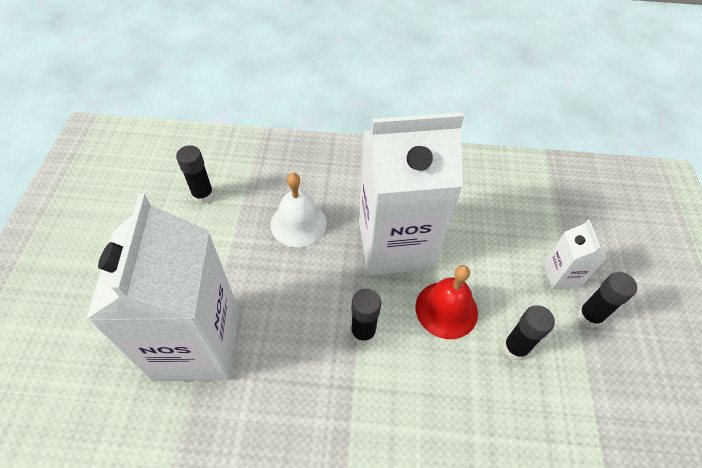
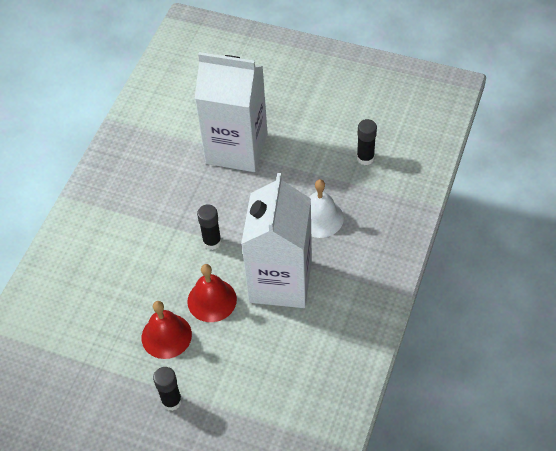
camera: 110 degrees right, 0 degrees up
(515, 348) = (166, 336): black glue stick -> red bell
(561, 275) = (213, 397): white carton -> none

